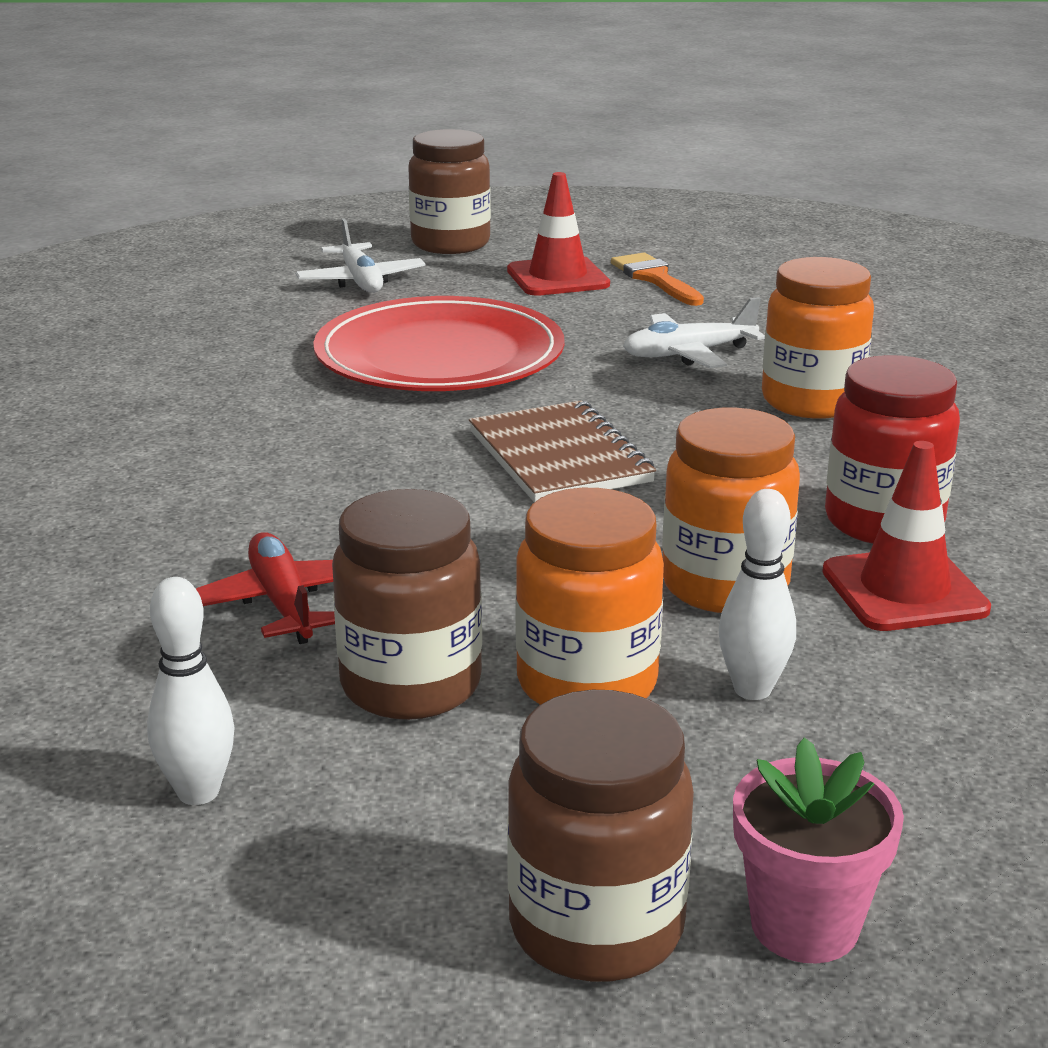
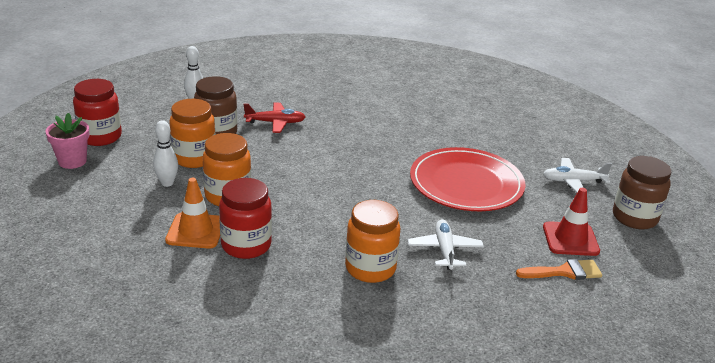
camera: 105 degrees right, 5 degrees up
(560, 457) = (347, 188): brown notebook -> none
(596, 928) = (100, 137): brown jar -> red jar
(904, 590) = (195, 231): red traffic cone -> orange traffic cone

